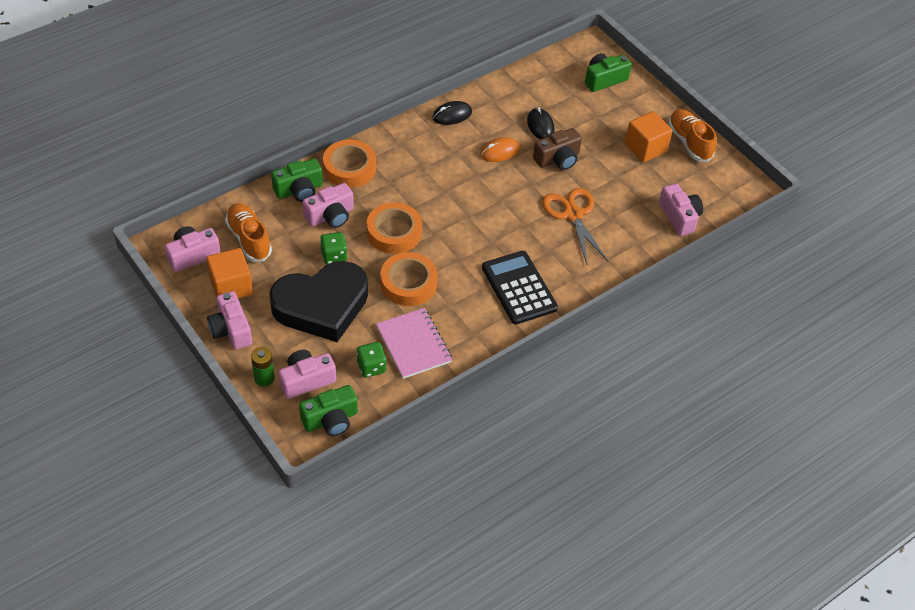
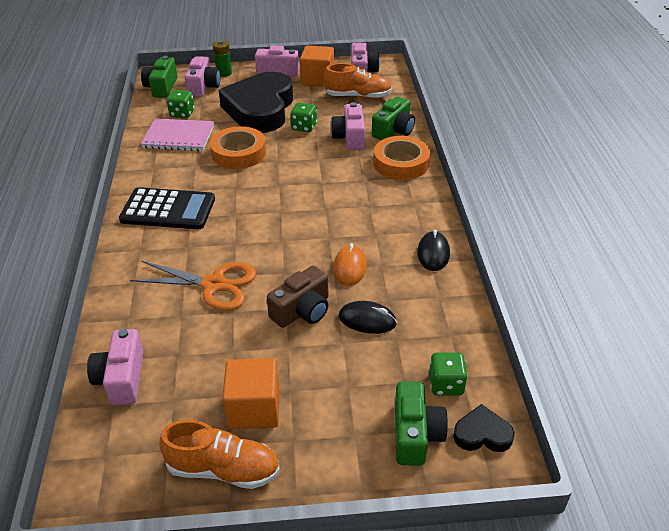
camera: 125 degrees right, 10 degrees down
(299, 190) = (394, 130): green camera -> green camera turned 150 degrees counterclockwise
(394, 232) = (301, 163): orange tape -> none
(558, 159) = (302, 310): brown camera -> brown camera turned 135 degrees counterclockwise
(561, 77) = (446, 384): none -> green dice
(582, 56) = (482, 434): none -> black heart
(679, 217) = (121, 378): pink camera -> pink camera turned 75 degrees clockwise

